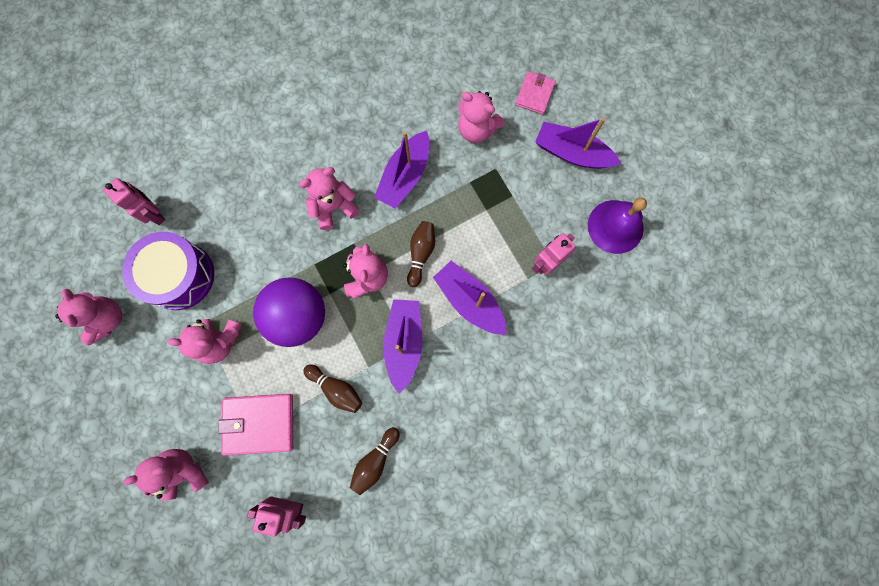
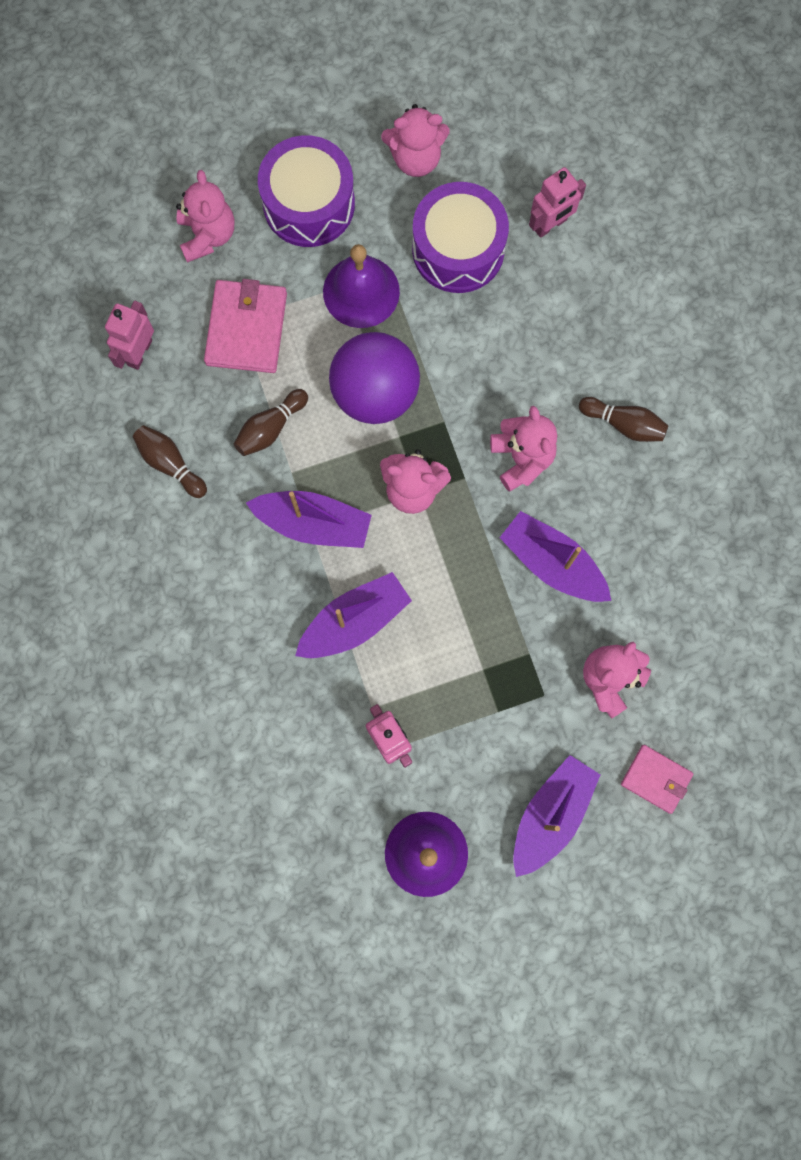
camera: 100 degrees right, 0 degrees up
(151, 395) = (309, 204): none -> purple drum
(220, 341) = (361, 291): pink teddy bear -> purple bell
(421, 254) = (433, 566): brown bowling pin -> brown bowling pin (623, 424)

